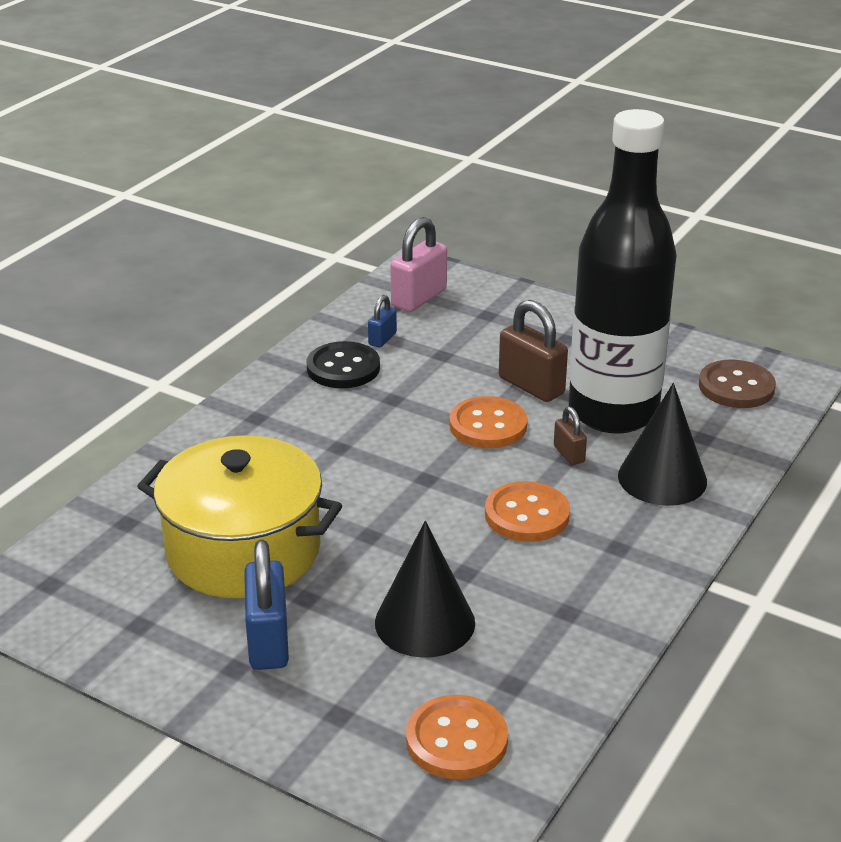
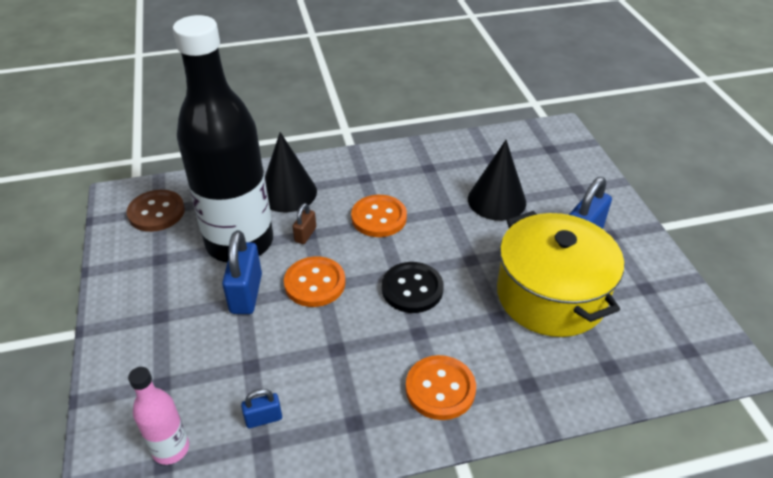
camera: 135 degrees left, 10 degrees up
(343, 368) = (330, 408): black button -> black button (412, 289)
(419, 298) = (171, 449): pink padlock -> pink bottle
(456, 740) = (538, 153): orange button -> orange button (440, 389)
(531, 386) = (246, 294): brown padlock -> blue padlock

